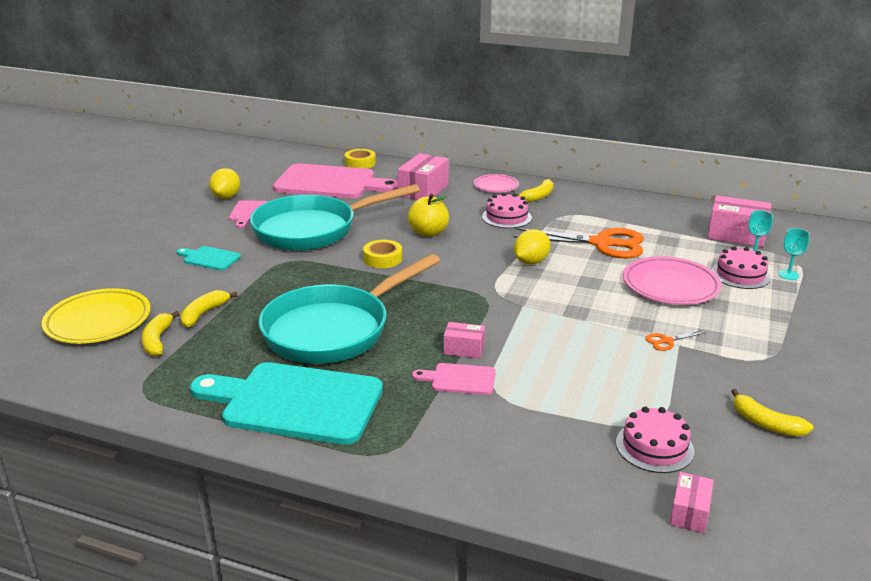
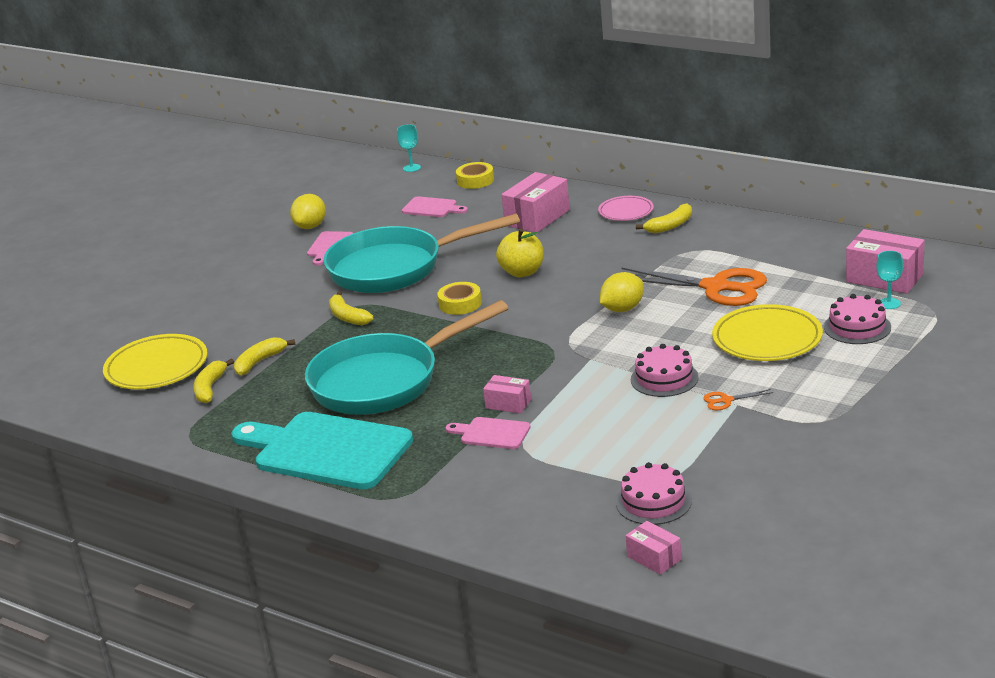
camera: 15 degrees right, 0 degrees up
(209, 258) = (277, 301): turquoise cutting board -> none
(330, 183) = (432, 208): pink cutting board -> pink cutting board, size x0.45
(506, 217) = (620, 253): pink cake -> pink cake (664, 378)
(670, 286) = (767, 339): pink plate -> yellow plate
(689, 512) = (654, 558): pink box -> pink box turned 75 degrees counterclockwise
(766, 423) = (779, 485): yellow banana -> yellow banana (348, 317)
(788, 275) = (914, 328): turquoise goblet -> turquoise goblet (411, 168)

